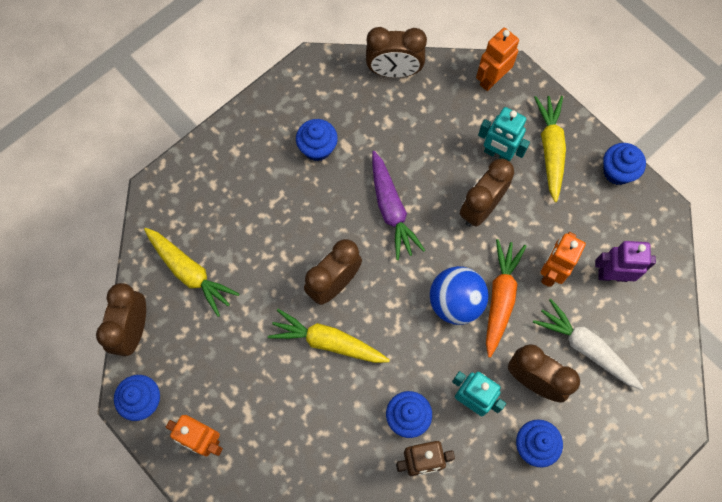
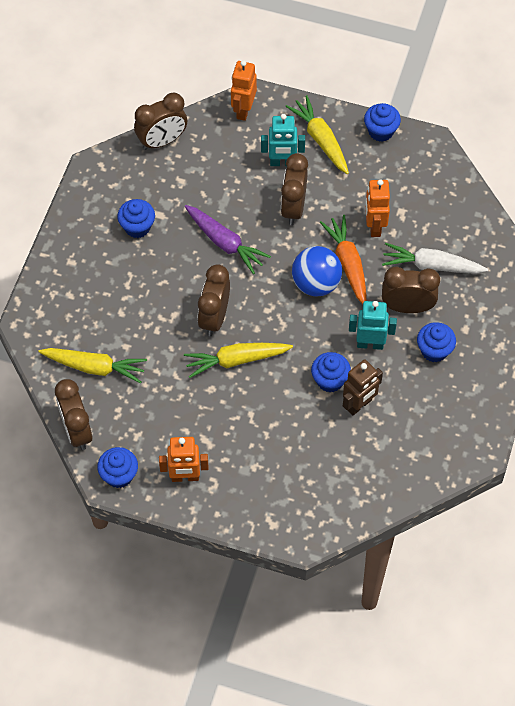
camera: 30 degrees left, 10 degrees down
(612, 275) = (421, 206): purple robot -> none

